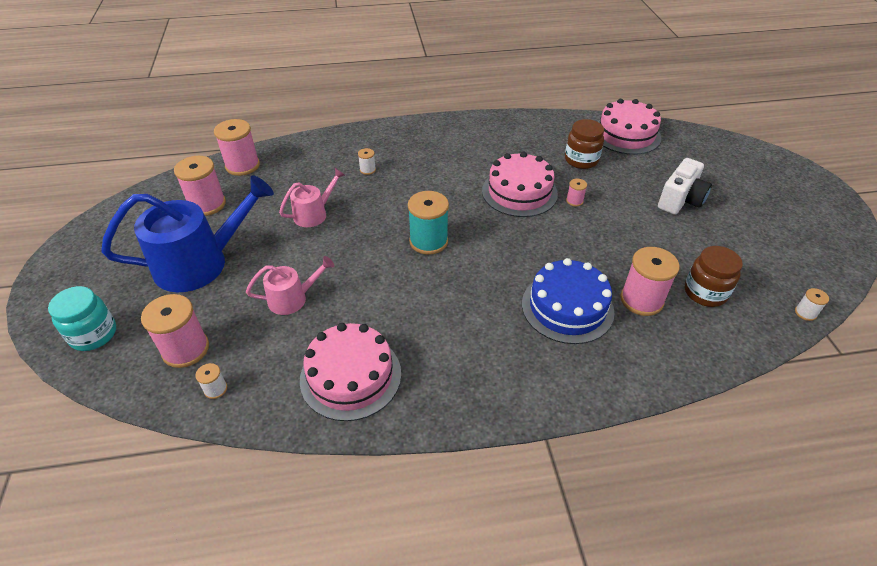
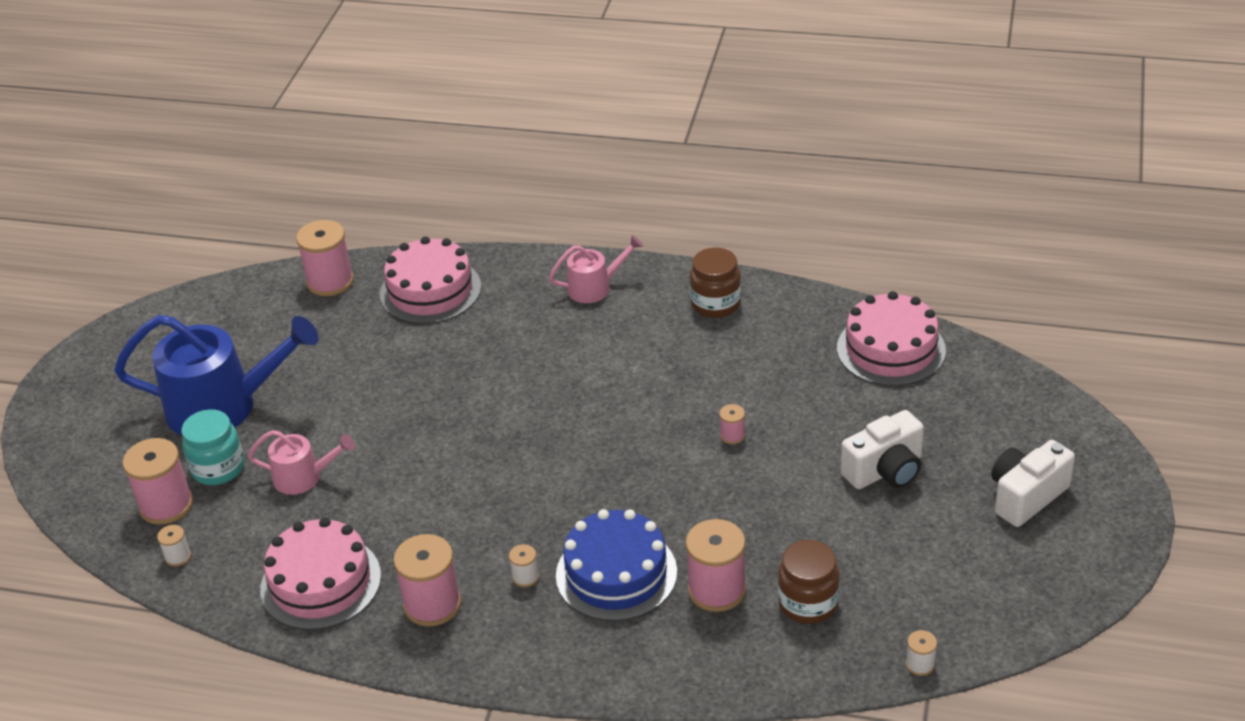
camera: 25 degrees right, 5 degrees down
(93, 334) = (81, 463): turquoise jar -> turquoise jar (218, 468)
(207, 204) = (263, 329): pink spool -> pink spool (432, 604)
(314, 214) = (383, 373): pink watering can -> pink watering can (594, 287)
(367, 170) = (484, 324): white spool -> white spool (525, 577)
(428, 241) = (502, 445): turquoise spool -> none
(519, 192) = (666, 404): pink cake -> pink cake (430, 290)
(581, 160) = (789, 375): brown jar -> brown jar (715, 304)
(769, 196) = (1026, 496): none -> white camera

